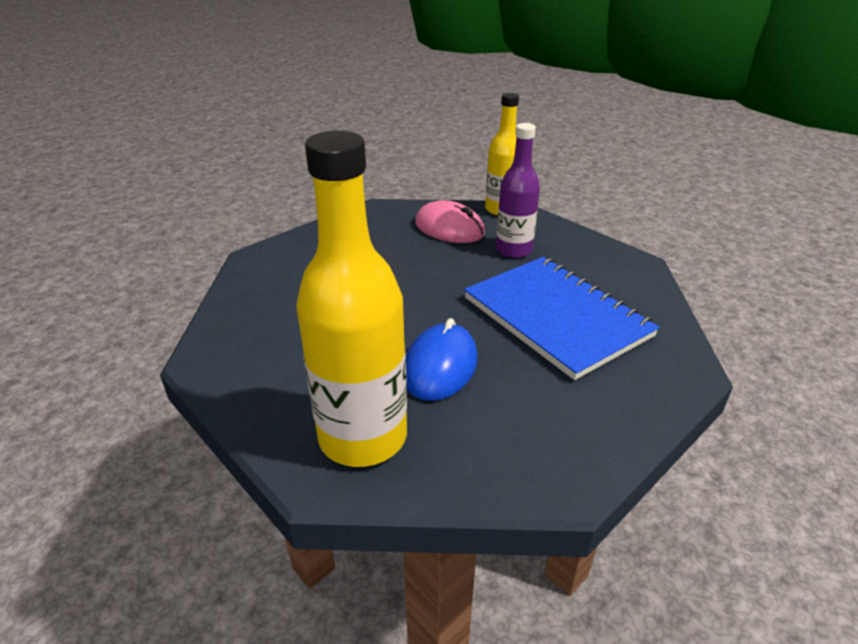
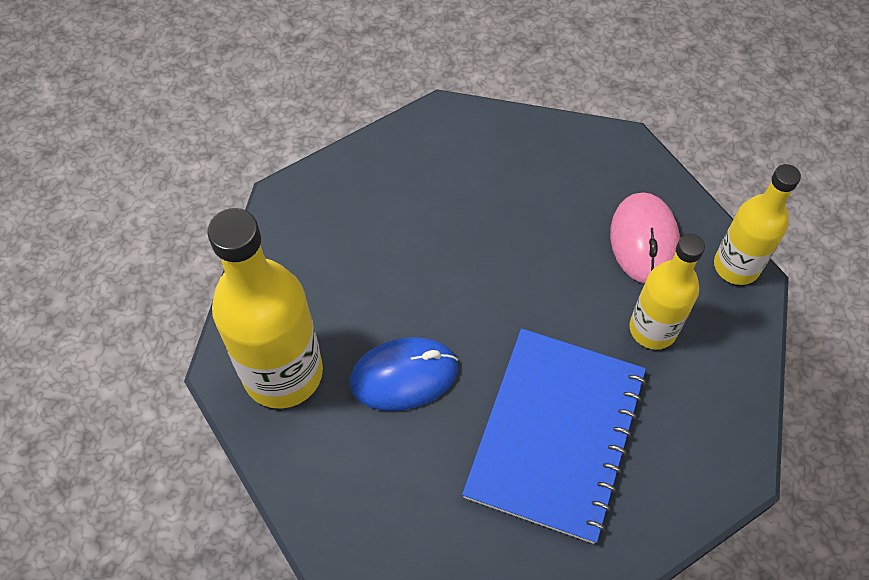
camera: 55 degrees right, 25 degrees up
(513, 250) = (652, 329): purple bottle -> yellow bottle

